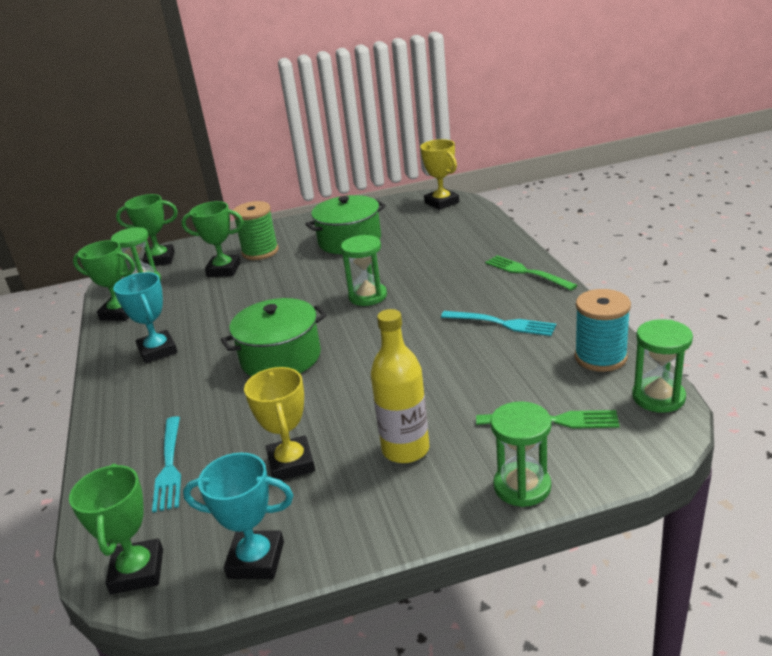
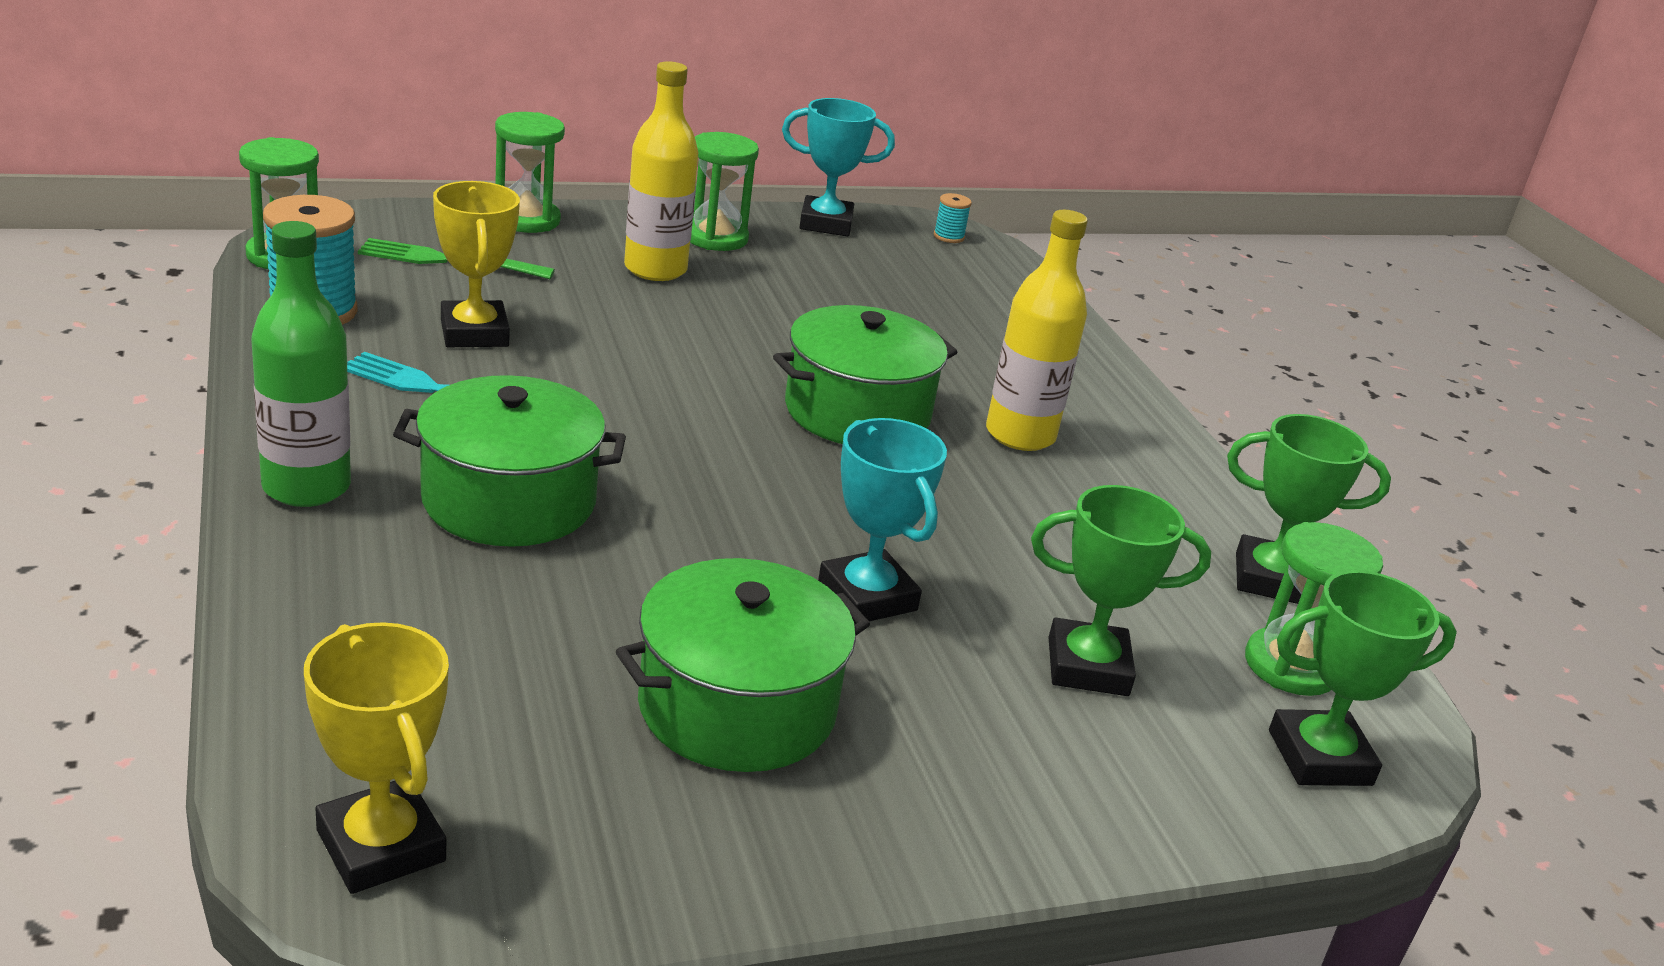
camera: 170 degrees right, 0 degrees up
(137, 571) = (948, 237): green trophy -> turquoise spool
(158, 351) = (1106, 469): turquoise trophy -> turquoise trophy (867, 596)
(169, 466) = (969, 308): turquoise fork -> none
(193, 362) = (1020, 435): none -> yellow bottle
(260, 252) = (1010, 720): green spool -> none
(291, 463) = (805, 283): yellow trophy -> yellow trophy (474, 333)
(367, 296) = (692, 502): green hourglass -> green hourglass (715, 238)
(444, 283) = (509, 500): none -> green pot
(526, 272) = (306, 487): green fork -> green bottle

